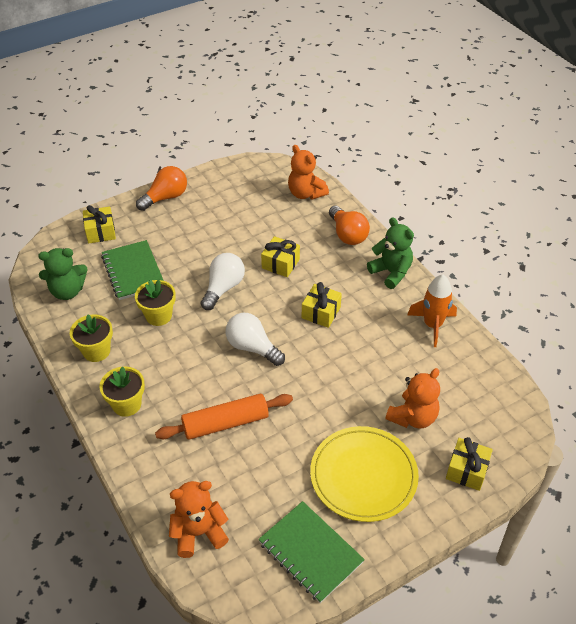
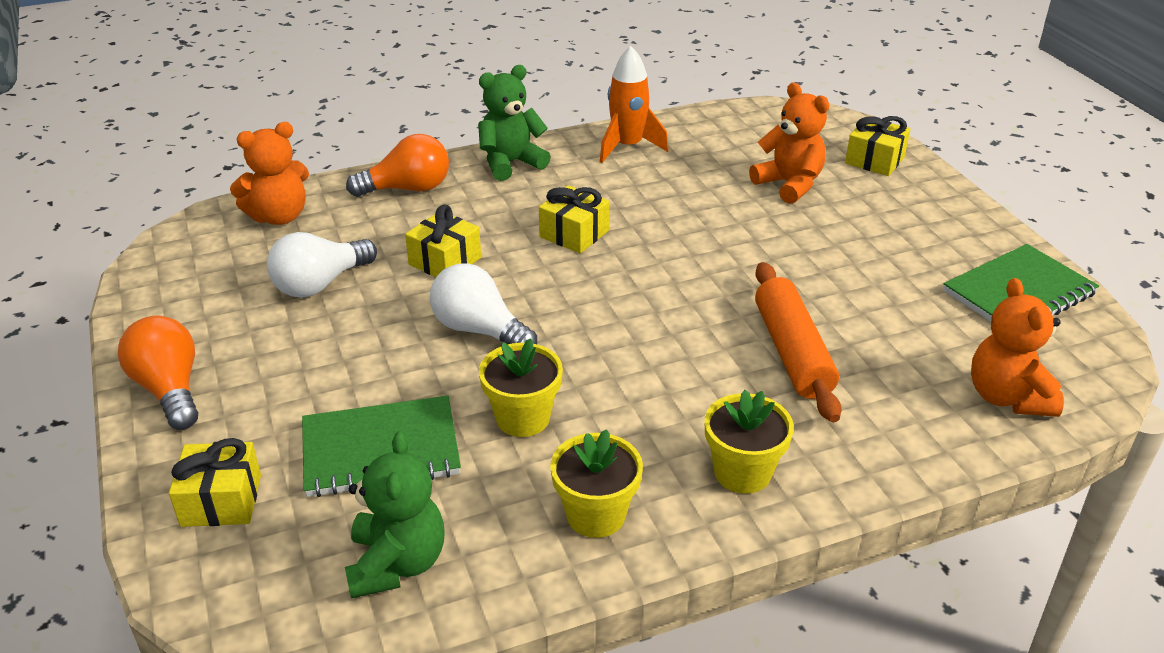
camera: 80 degrees left, 10 degrees down
(252, 347) = (633, 309): white light bulb -> white light bulb (320, 284)
(363, 476) = (888, 235): yellow plate -> none

